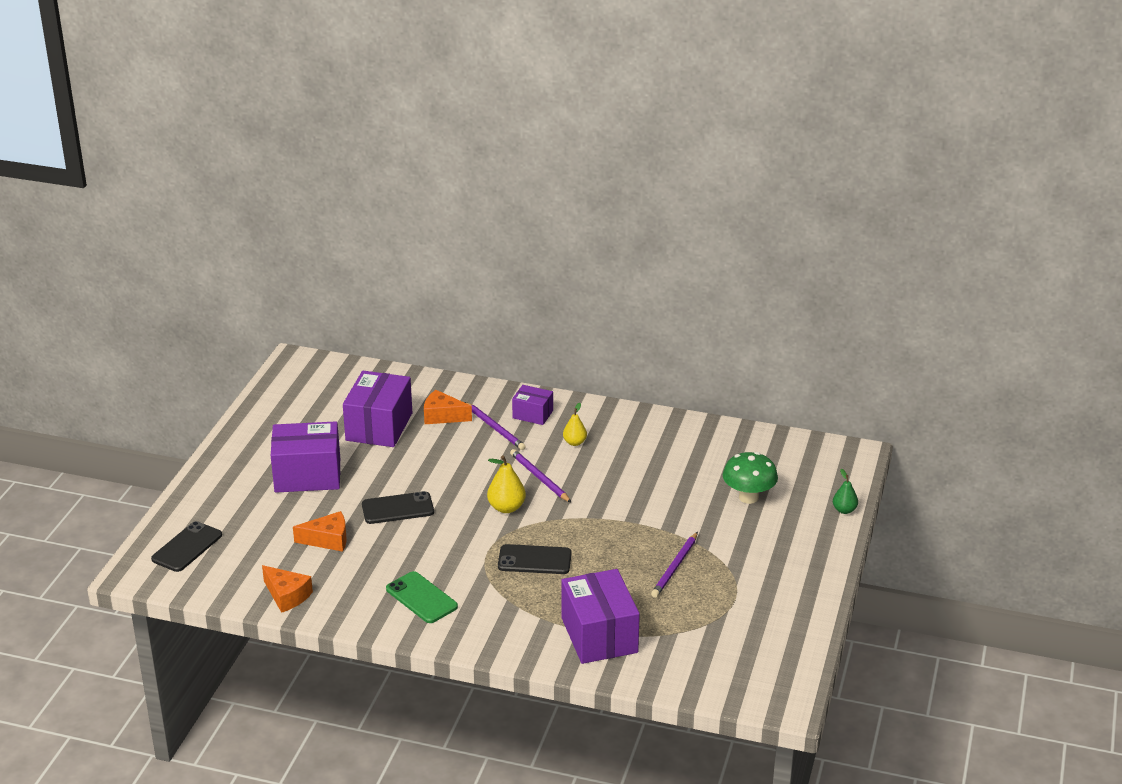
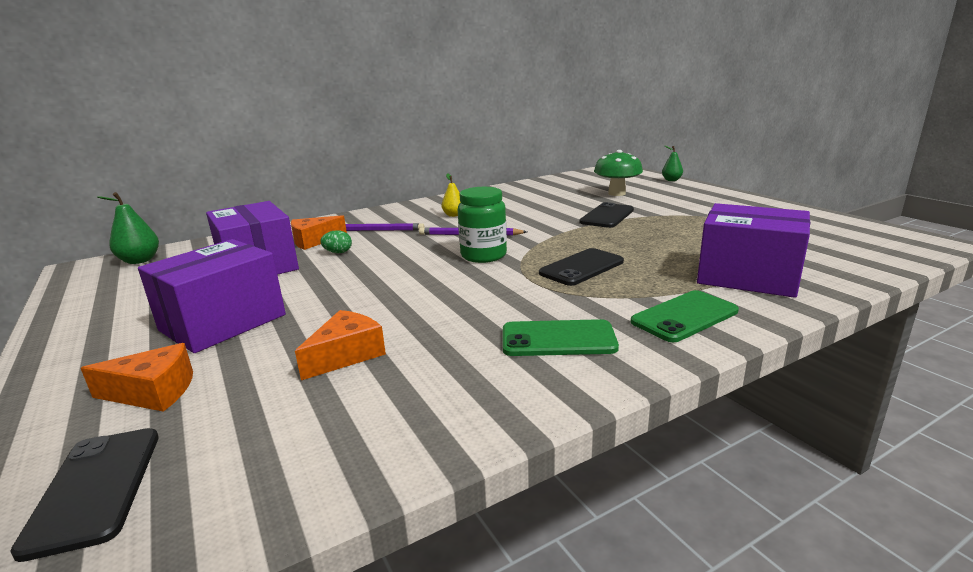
camera: 45 degrees left, 10 degrees down
(287, 596) = (391, 439): orange cheese -> orange cheese (153, 392)
(328, 373) = (140, 261): none -> green pear
(398, 508) = (383, 298): black phone -> black phone (607, 216)
(437, 442) = (338, 252): none -> green egg
(501, 630) = (684, 316): none -> green phone
(506, 508) = (483, 255): yellow pear -> green jar
(532, 414) = (391, 217): purple box -> none
(675, 567) = (673, 228): purple pencil -> none

